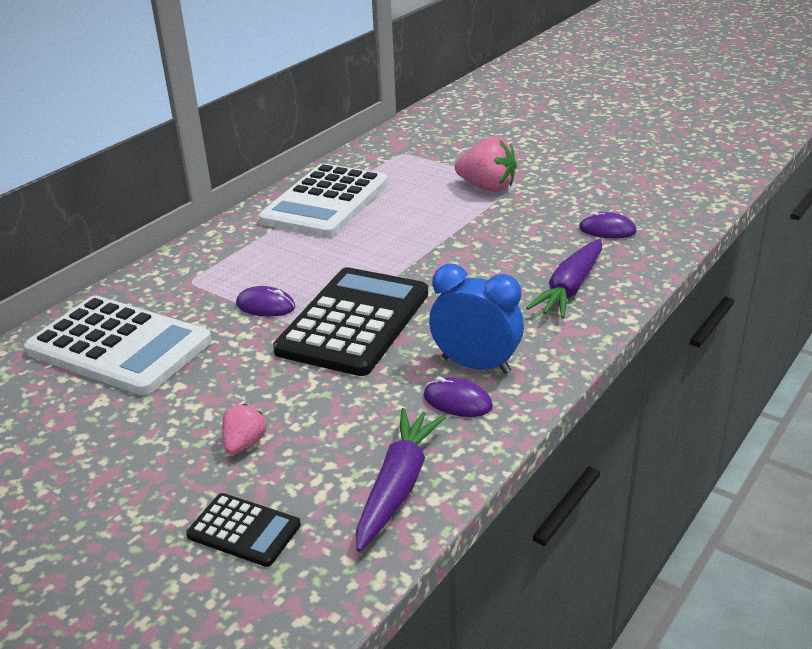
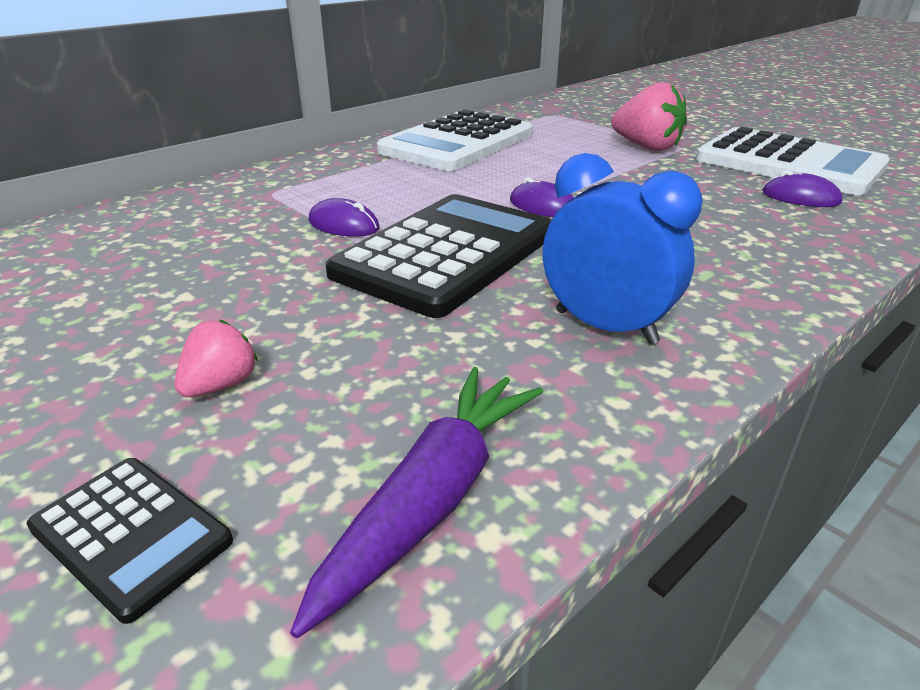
camera: 10 degrees right, 0 degrees up
(119, 346) = (145, 244): white calculator -> white calculator (789, 163)
(457, 401) = (568, 373): purple mouse -> purple mouse (543, 206)
(570, 288) = (752, 251): purple carrot -> none

